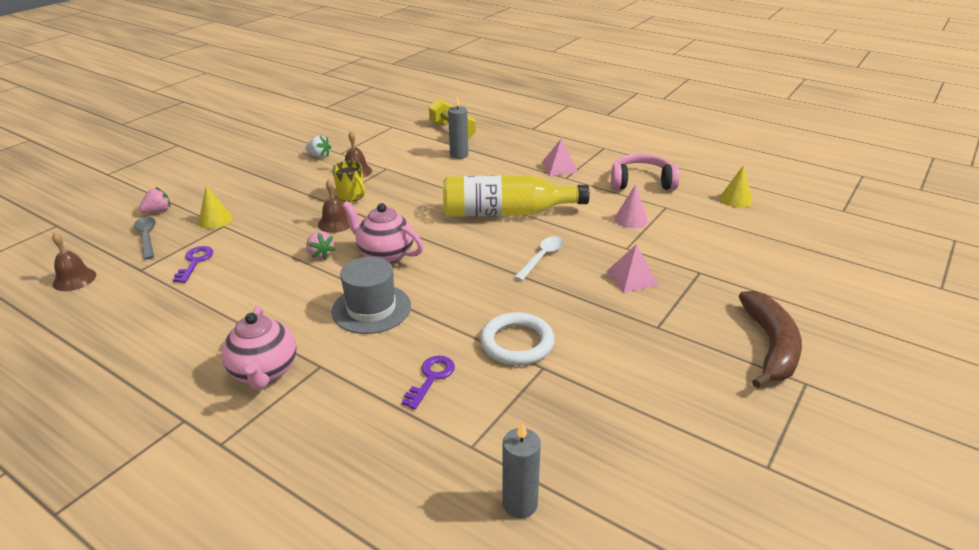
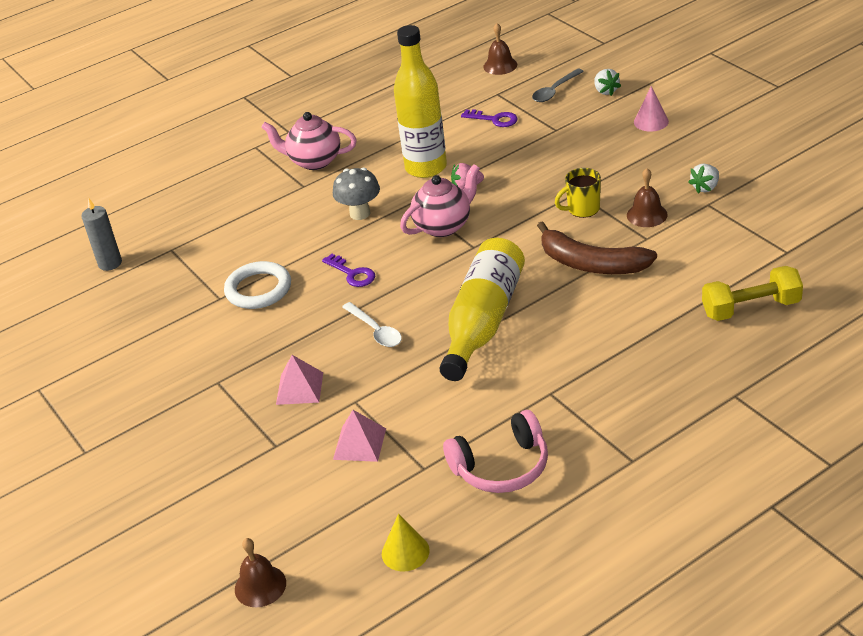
camera: 115 degrees right, 5 degrees up
(147, 237) = (555, 91): grey spoon -> grey spoon turned 135 degrees clockwise
(158, 211) = (605, 91): pink strawberry -> white strawberry
(215, 220) = (570, 124): yellow cone -> none
(284, 285) = (426, 168): none -> yellow bottle
(335, 223) = (524, 197): brown bell -> brown bell (260, 586)
(371, 309) = (360, 213): grey hat -> grey mushroom
(431, 378) = (251, 238): purple key -> purple key (352, 274)
(459, 155) = (663, 304): grey candle -> none
(559, 167) = (584, 394): pink pyramid -> pink pyramid (359, 444)
(631, 219) = (412, 424): pink cone -> pink cone (651, 121)
(641, 182) = (502, 467): pink headphones -> pink headphones turned 45 degrees clockwise
(770, 346) = (139, 450): brown banana -> brown banana (591, 264)

